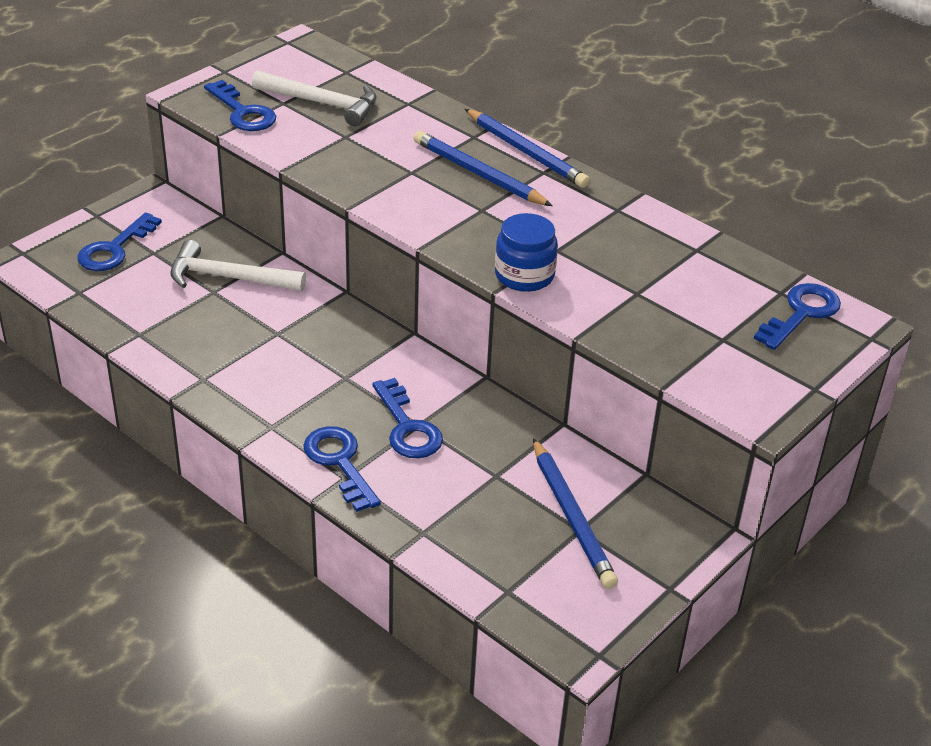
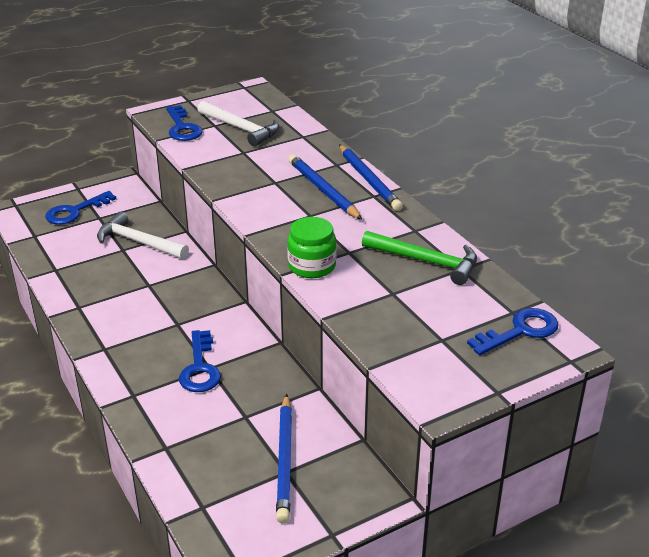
camera: 20 degrees right, 5 degrees down
(339, 462) = (135, 384): blue key -> none
(524, 275) = (312, 266): blue jar -> green jar
(653, 247) = (426, 262): none -> green hammer

